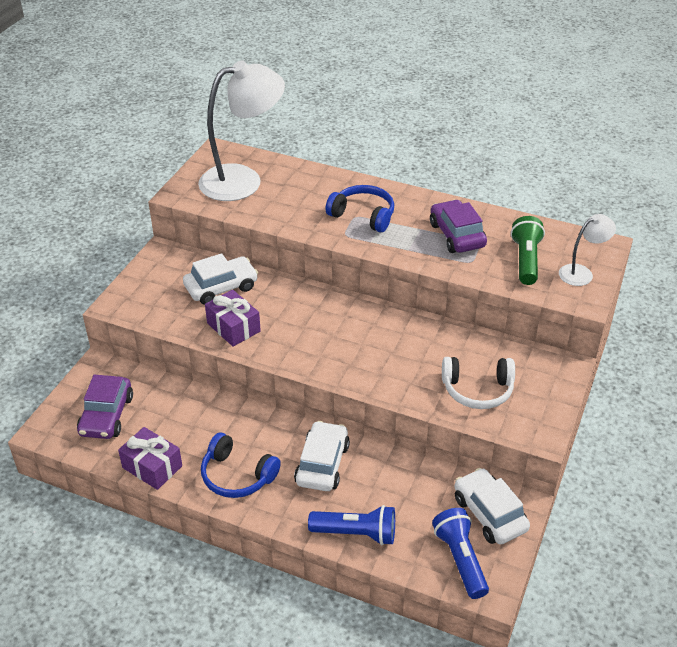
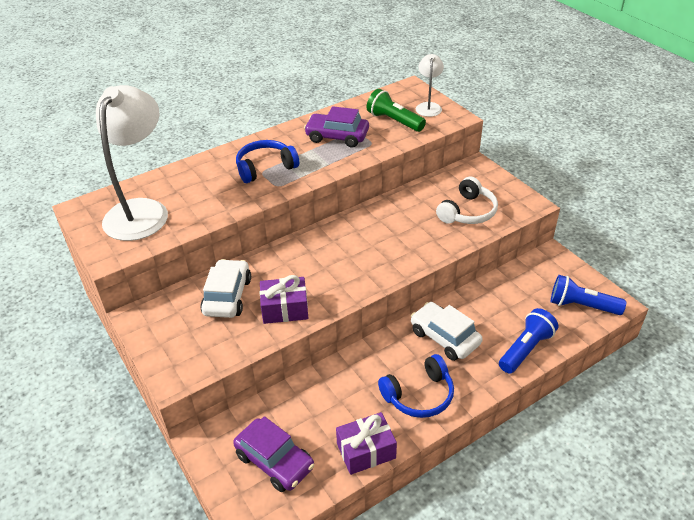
camera: 55 degrees left, 0 degrees up
(489, 514) = (550, 273): white car -> none

